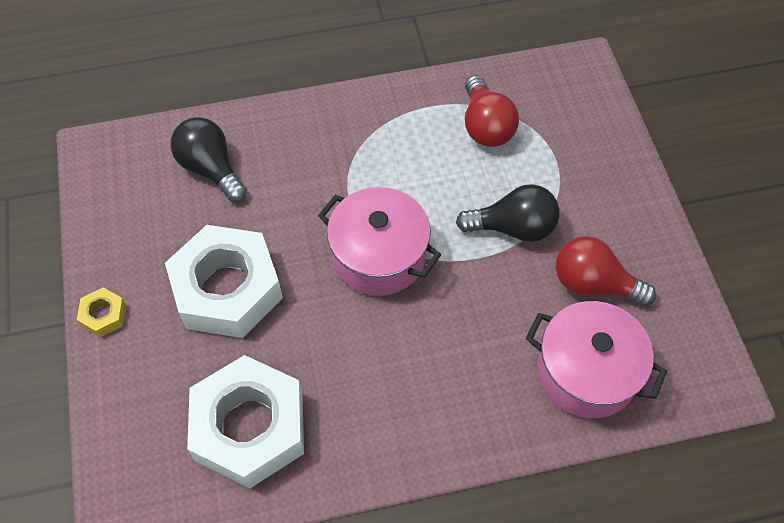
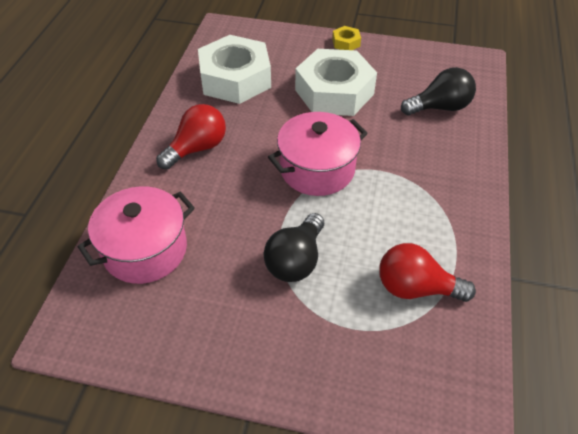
camera: 115 degrees right, 10 degrees down
(593, 284) = (210, 292): red light bulb -> red light bulb (197, 148)

